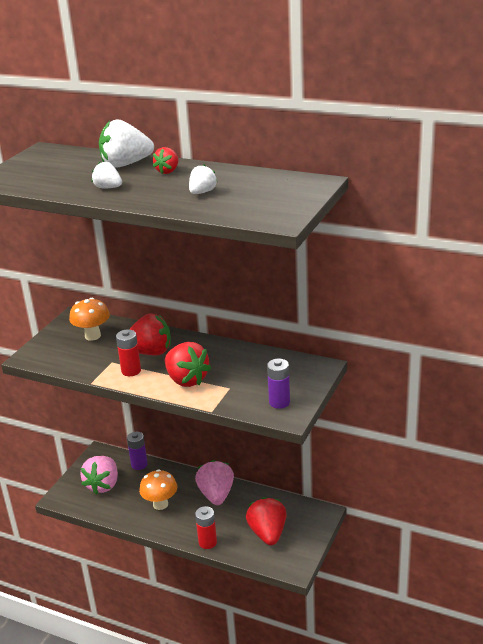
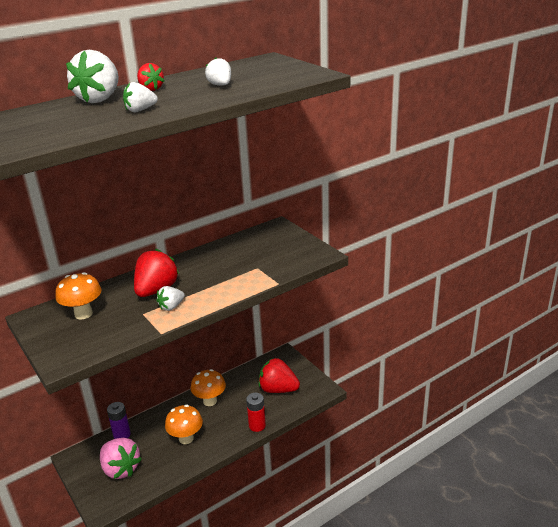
camera: 60 degrees left, 0 degrees up
(131, 371) = (171, 307): red battery -> white strawberry
(186, 380) = (221, 283): red strawberry -> none
(216, 495) = (210, 401): pink strawberry -> orange mushroom
(279, 402) = (301, 253): purple battery -> none

